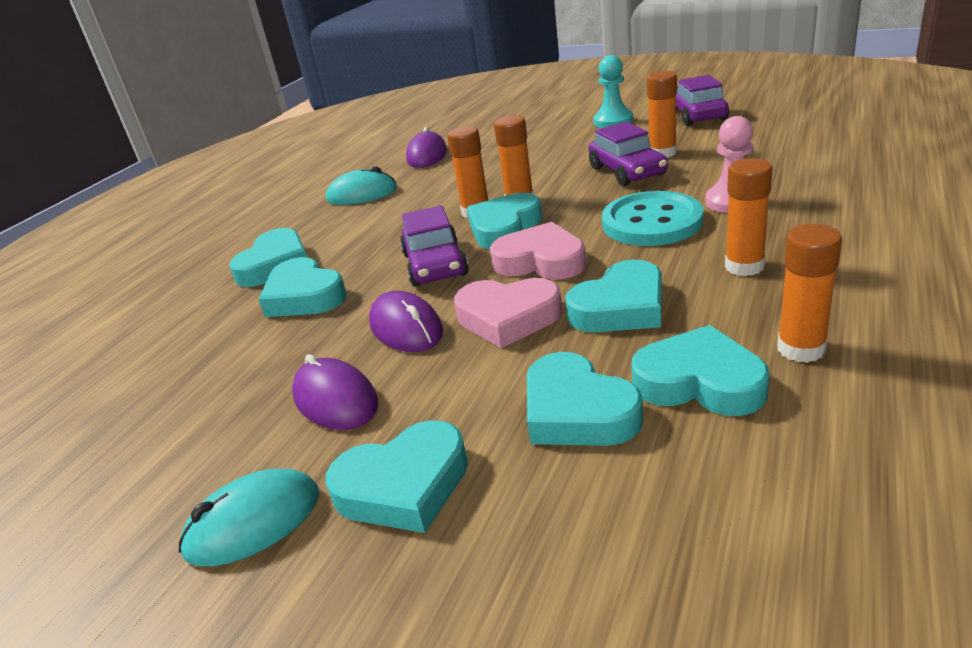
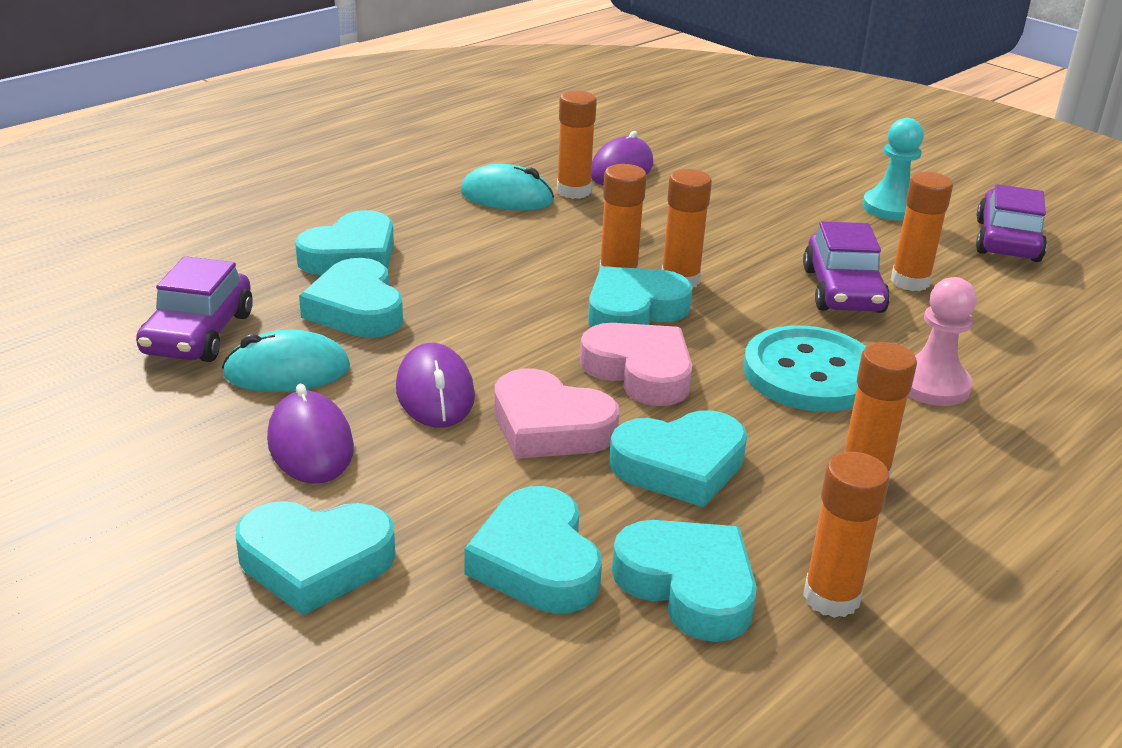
camera: 15 degrees right, 0 degrees up
(253, 522) = (158, 536): turquoise mouse -> turquoise mouse (287, 371)
(405, 177) = (573, 191): none -> orange glue stick
(435, 265) = (521, 327): purple car -> purple car (198, 334)

